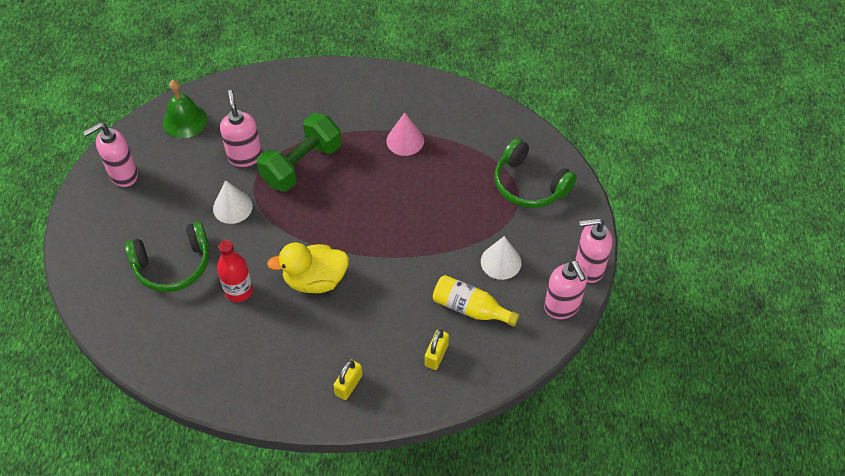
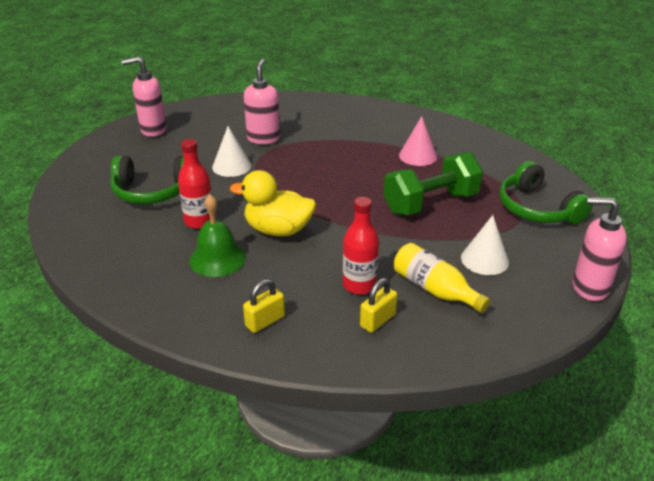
camera: 20 degrees right, 20 degrees down
(185, 120) = (226, 110): green bell -> green bell (217, 258)
(302, 165) = (311, 153): green dumbbell -> green dumbbell (431, 203)
(409, 323) = (359, 285): none -> red bottle
(562, 307) = (547, 314): pink soap dispenser -> none

